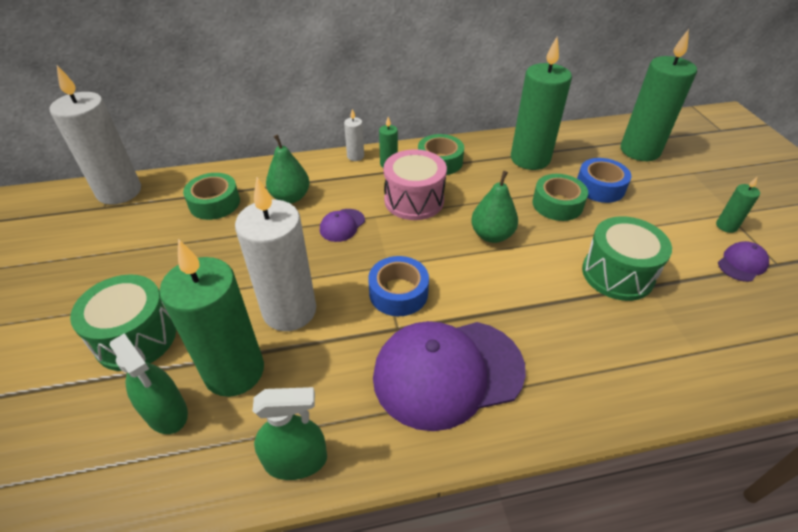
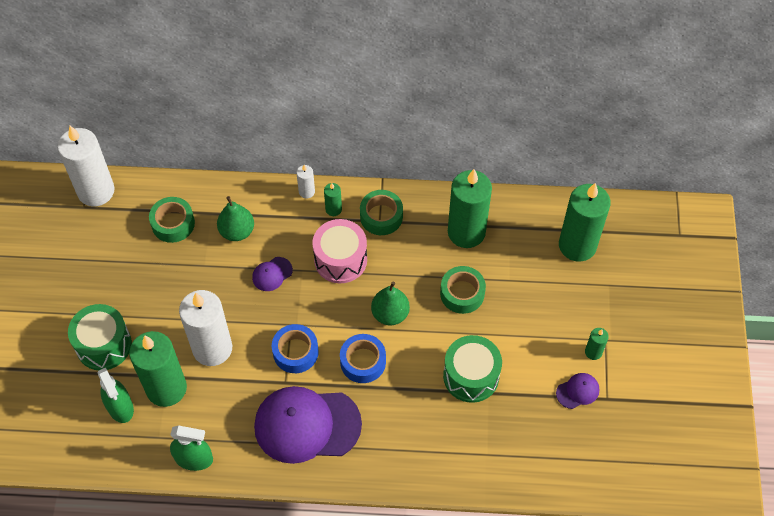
camera: 15 degrees right, 15 degrees up
(600, 187) = (511, 282): blue tape -> blue tape (363, 362)

